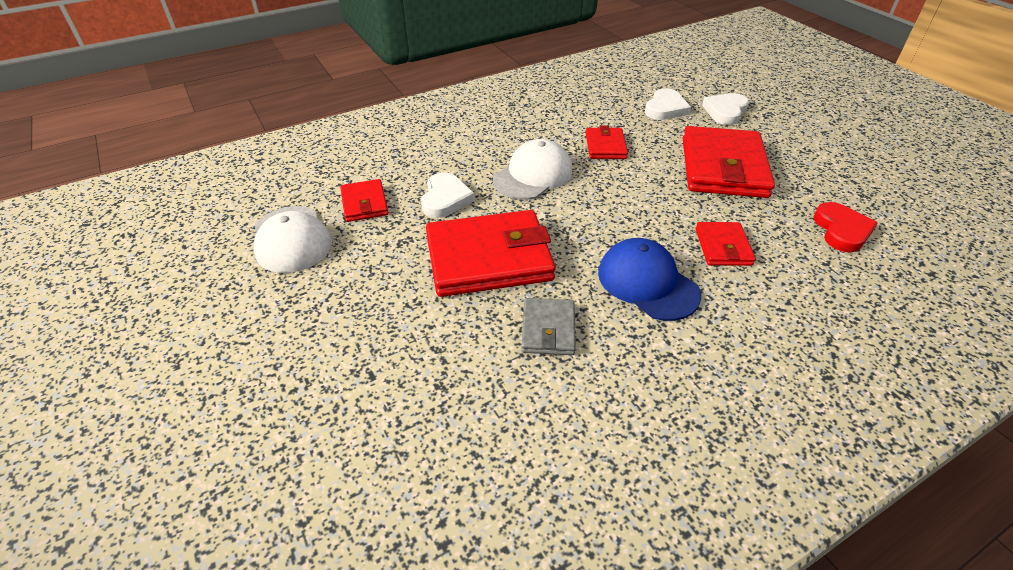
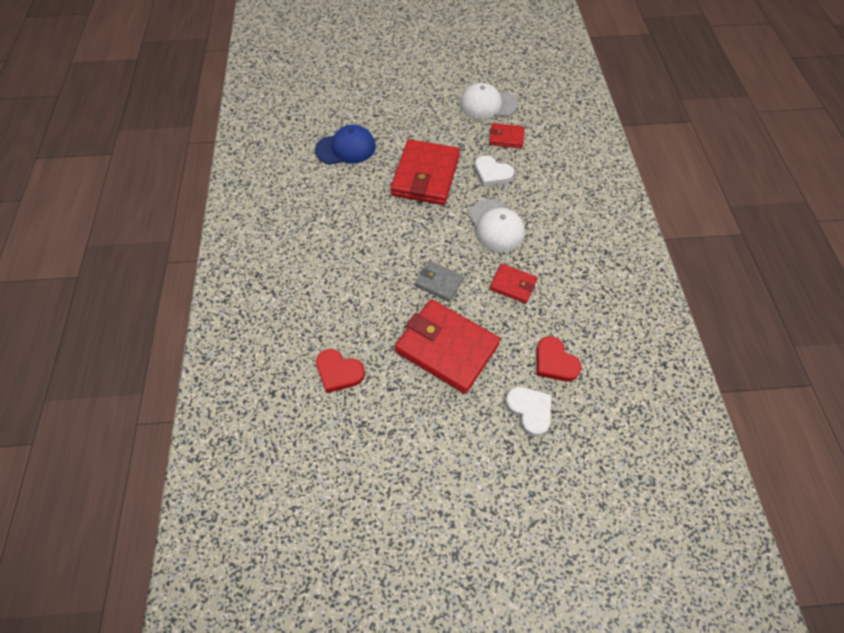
camera: 115 degrees right, 15 degrees up
(548, 329) = (360, 180): grey wallet -> grey wallet (439, 283)
(647, 283) = (363, 235): blue cap -> blue cap (346, 148)
(665, 108) = (554, 362): white heart -> red heart
(723, 247) = (367, 290): red wallet -> none

